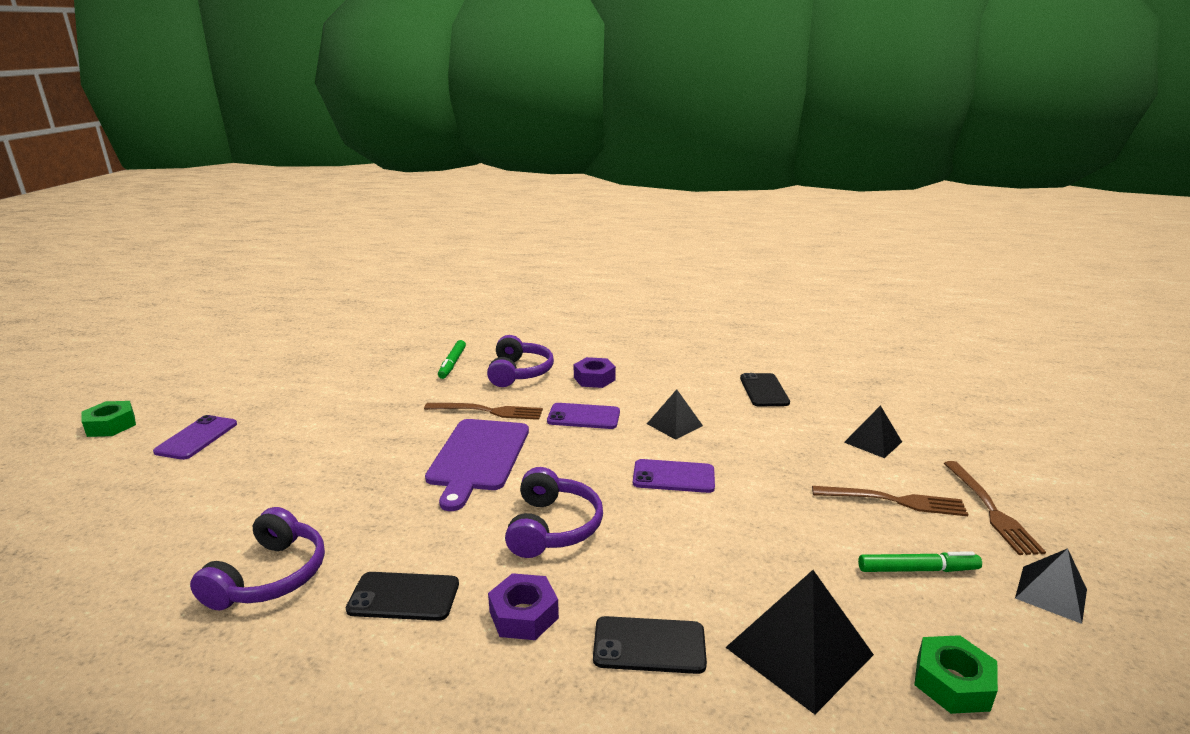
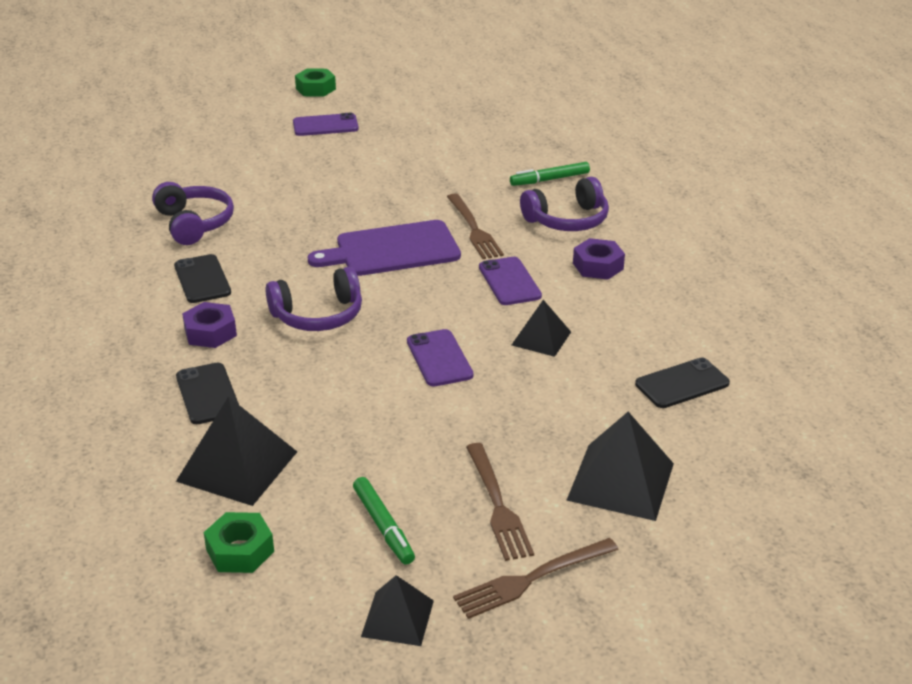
camera: 65 degrees right, 10 degrees up
(270, 576) = (194, 224): purple headphones -> purple headphones turned 105 degrees counterclockwise
(873, 442) = (620, 481): black pyramid -> black pyramid, size x1.65

